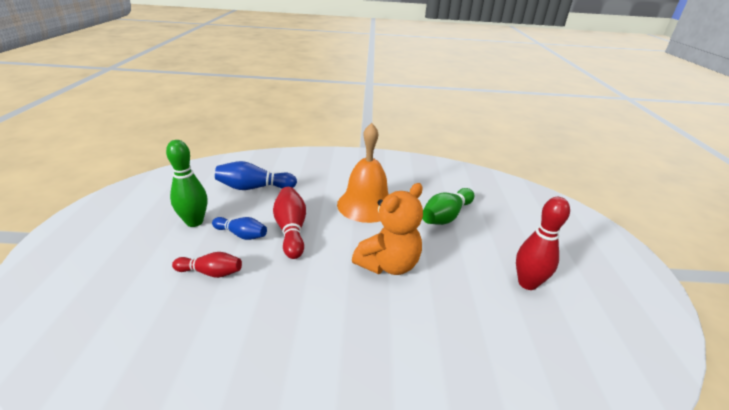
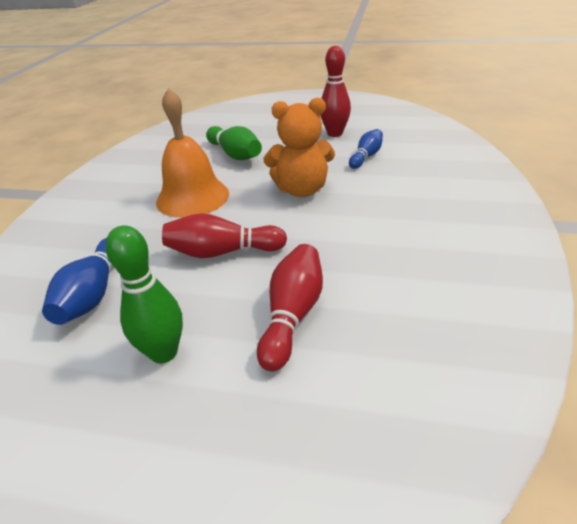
camera: 75 degrees left, 5 degrees up
(211, 272) = (292, 315): red bowling pin -> red bowling pin, size x1.51
(241, 235) = (217, 295): blue bowling pin -> blue bowling pin (366, 156)
(388, 264) = (301, 190): orange teddy bear -> orange teddy bear turned 120 degrees clockwise

